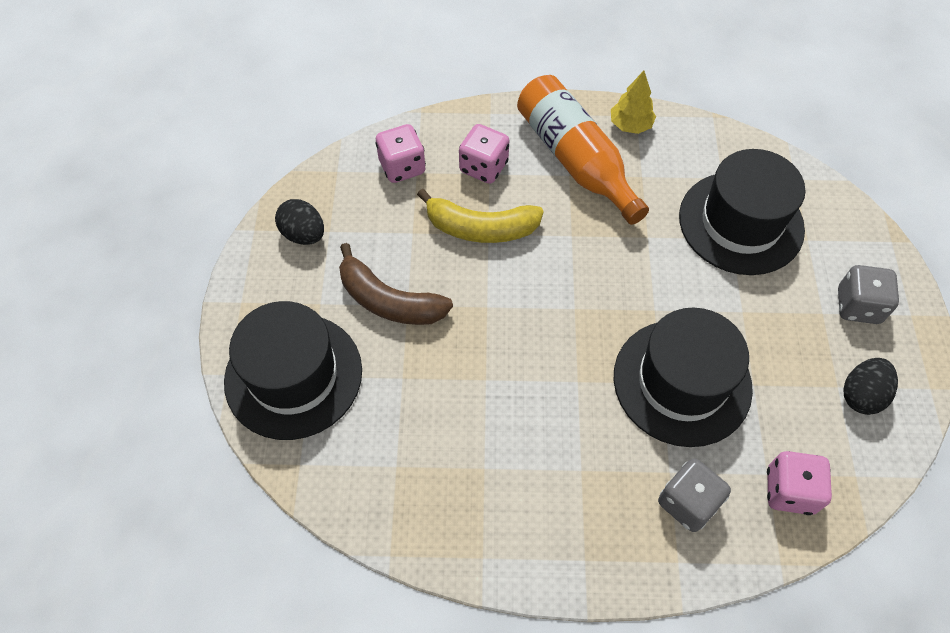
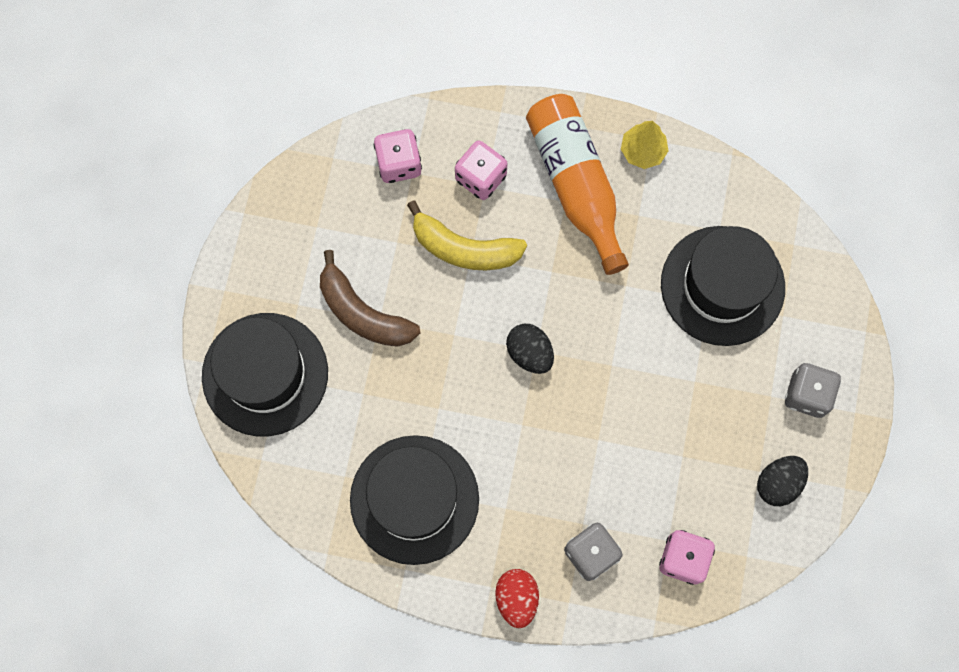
camera: 10 degrees right, 15 degrees up
(304, 234) = (291, 226): black egg -> black egg (529, 353)
(618, 568) = (516, 598): none -> red egg
(682, 382) = (617, 442): black hat -> black hat (414, 499)

